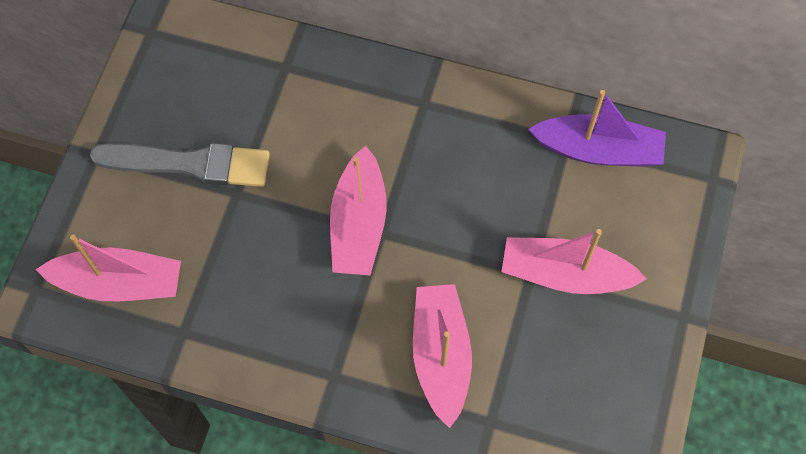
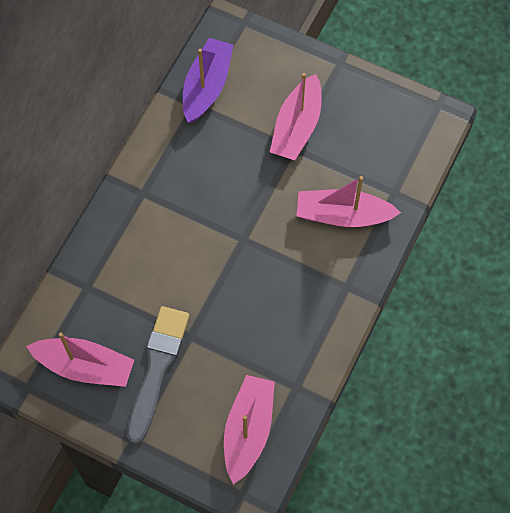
camera: 80 degrees left, 0 degrees up
(358, 223) = (232, 253): pink boat -> pink boat (85, 366)

